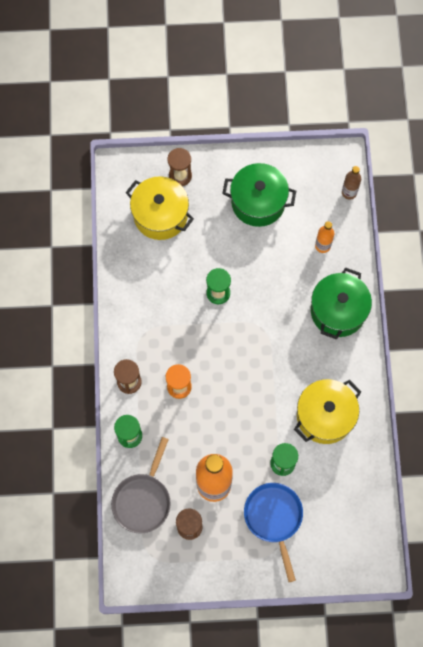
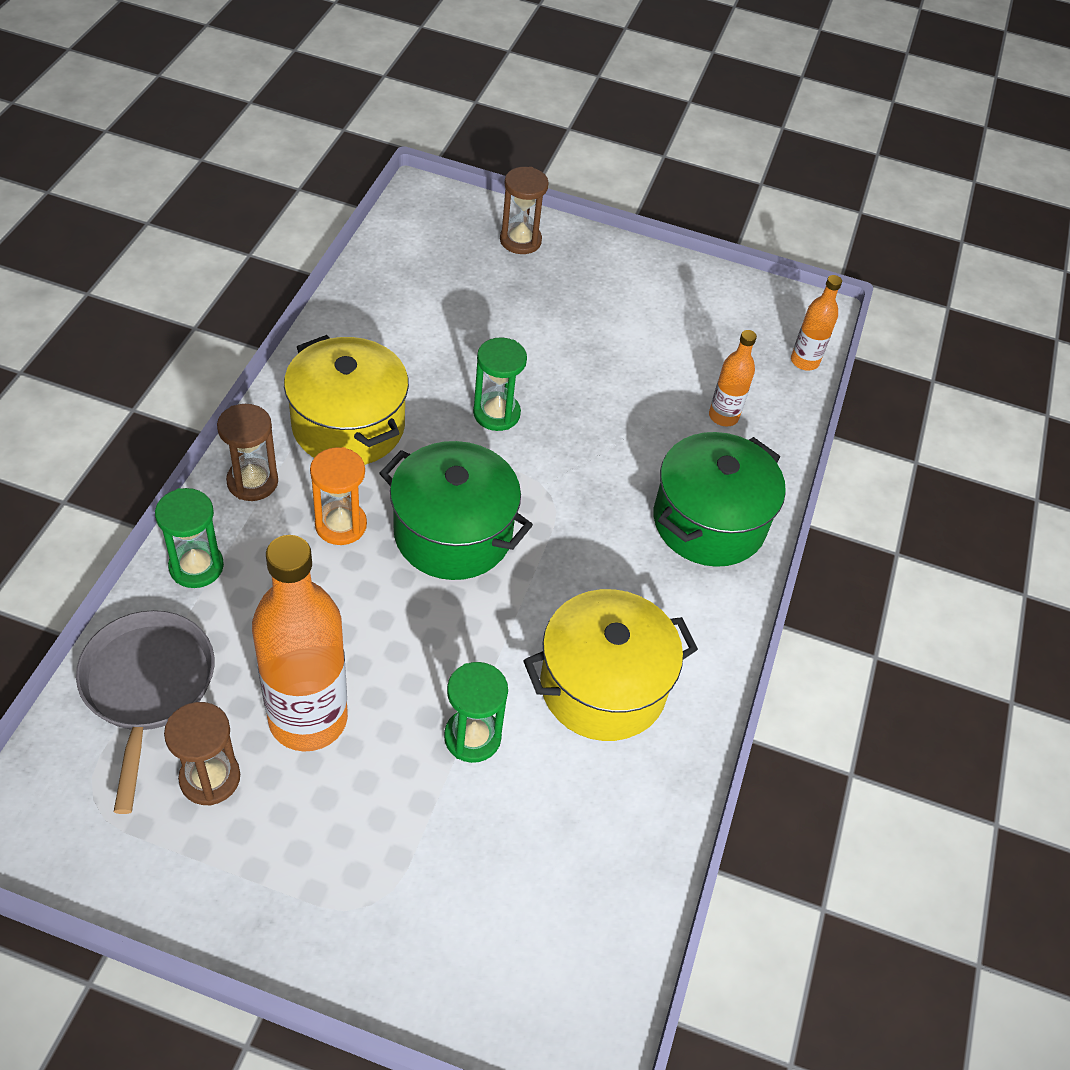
camera: 15 degrees right, 20 degrees down
(143, 500) = (148, 687): grey pan -> grey pan turned 135 degrees clockwise
(160, 215) = (457, 276): yellow pot -> yellow pot (348, 426)
(258, 202) = (635, 318): green pot -> green pot (453, 533)
(274, 518) = (399, 837): blue pan -> none
(349, 192) = (804, 361): brown bottle -> orange bottle

